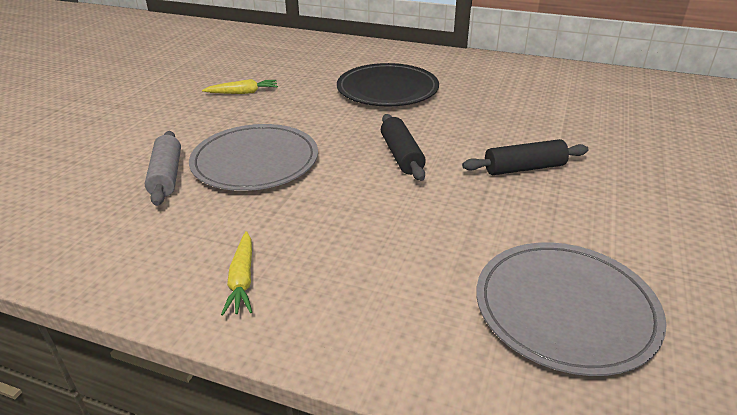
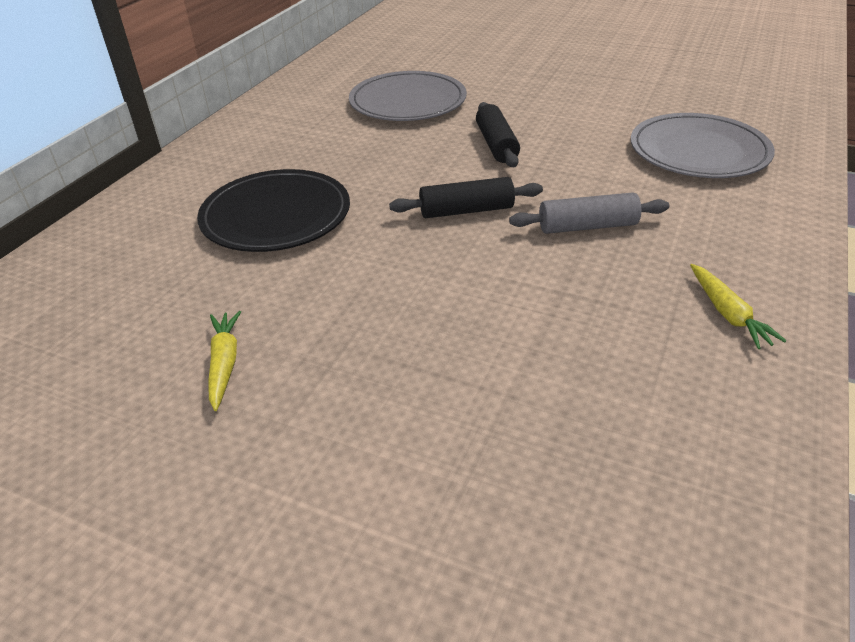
camera: 85 degrees left, 5 degrees up
(166, 176) = (517, 418): grey rolling pin -> grey rolling pin (587, 226)
(242, 280) = (728, 313): yellow carrot -> yellow carrot turned 75 degrees clockwise
(255, 161) = (475, 326): grey plate -> grey plate (408, 101)

